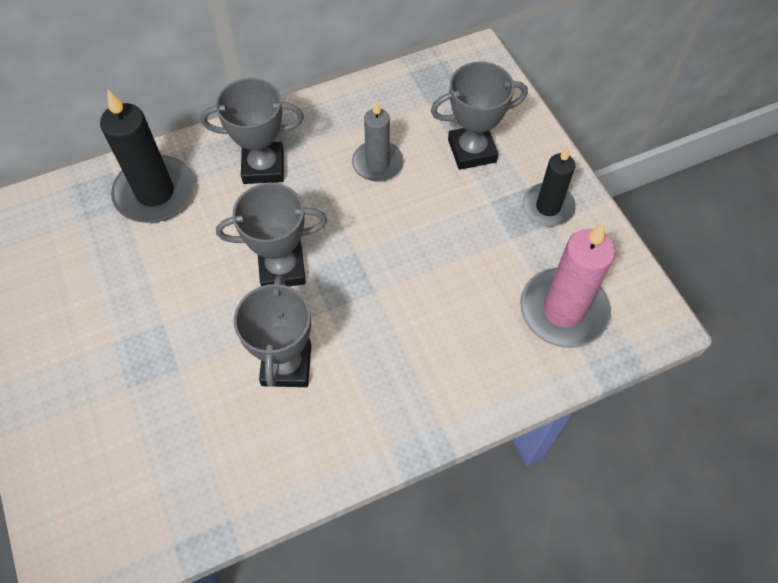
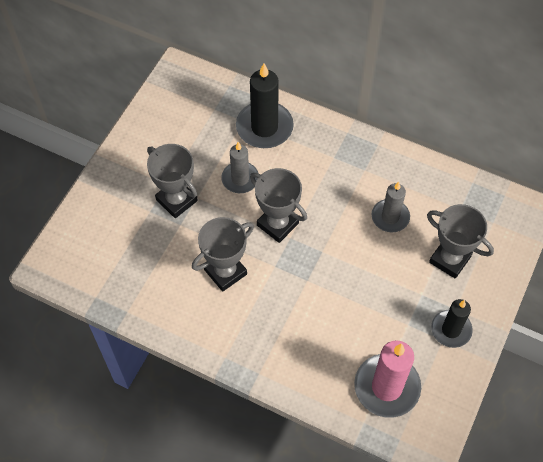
camera: 50 degrees right, 0 degrees up
(190, 263) = (240, 179): none -> grey candle
(263, 167) = (330, 163): grey trophy -> grey trophy (176, 200)

